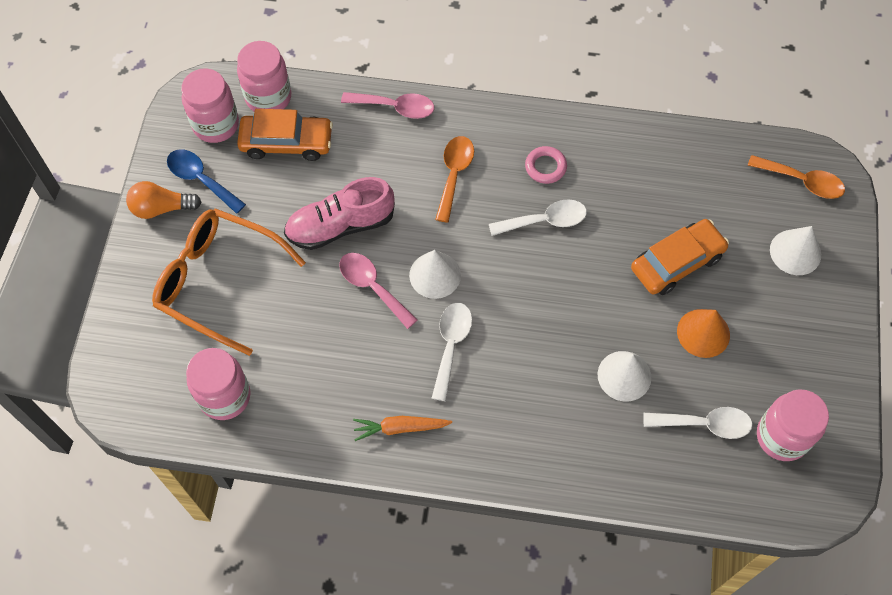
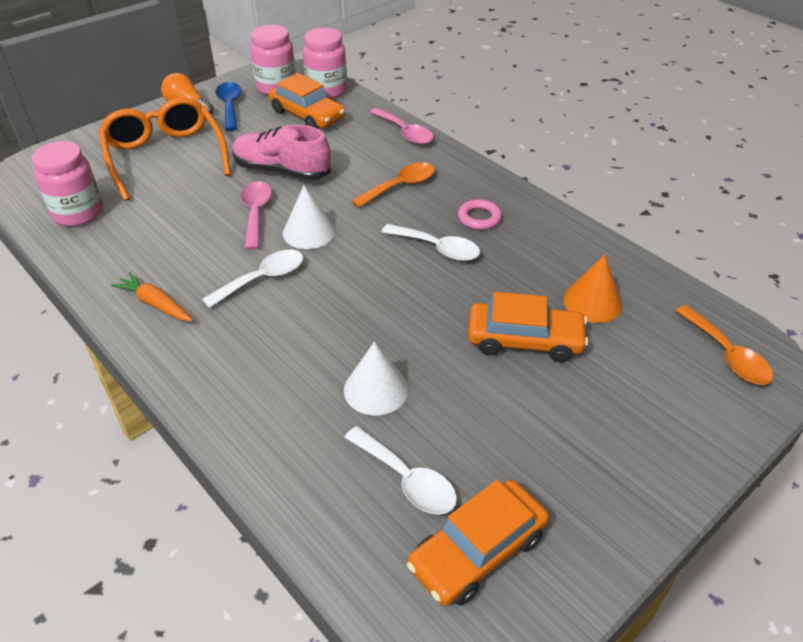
camera: 40 degrees right, 20 degrees down
(703, 333) = (490, 406): orange cone -> orange cone (592, 302)
(782, 436) = (477, 550): pink jar -> orange car
(795, 252) = (662, 404): white cone -> none

